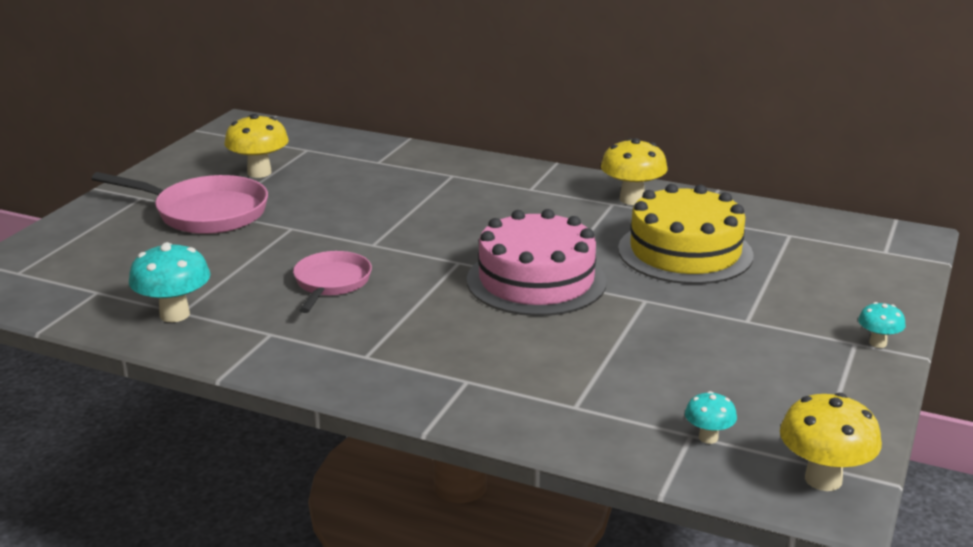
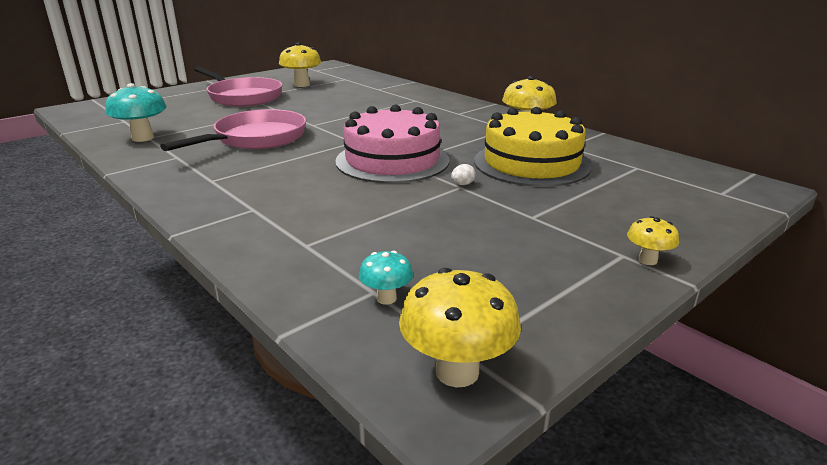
camera: 25 degrees right, 0 degrees up
(331, 283) = (256, 139): pink pan -> pink pan, size x1.57
(644, 296) = (462, 184): none -> white egg
(878, 343) = (647, 260): turquoise mushroom -> yellow mushroom

